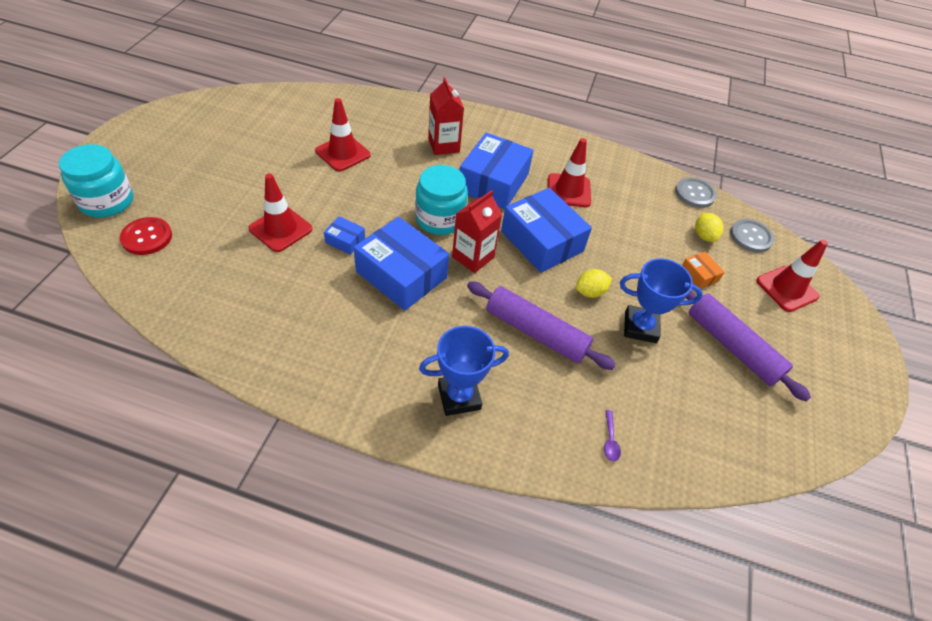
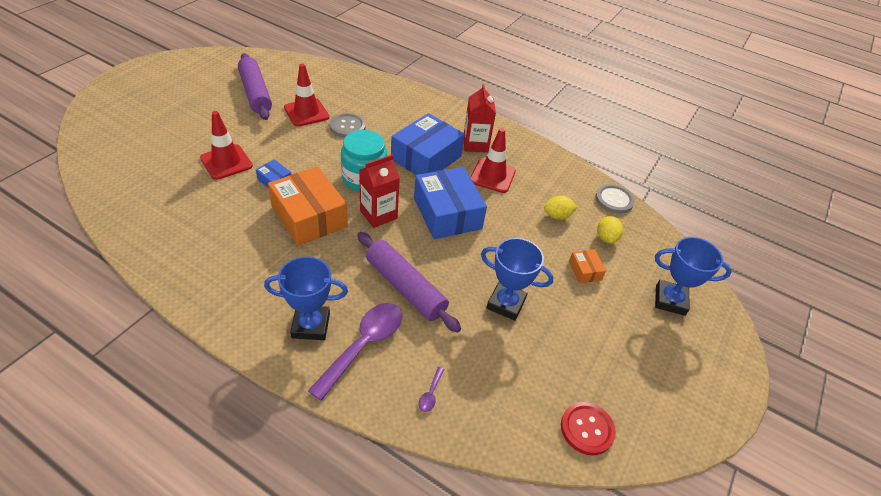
camera: 15 degrees right, 5 degrees down
(107, 201) = (102, 117): turquoise jar -> none
(147, 237) = (118, 149): red button -> red button (587, 429)
(401, 274) = (309, 216): blue box -> orange box
(443, 145) = (396, 120): red carton -> red carton (475, 144)
(522, 405) = (363, 345): none -> purple spoon
(590, 292) = (472, 264): yellow lemon -> yellow lemon (557, 216)
(732, 346) = (589, 339): purple rolling pin -> purple rolling pin (255, 93)
(750, 237) = (653, 247): grey button -> grey button (347, 126)
(787, 289) = (670, 300): red traffic cone -> blue trophy

